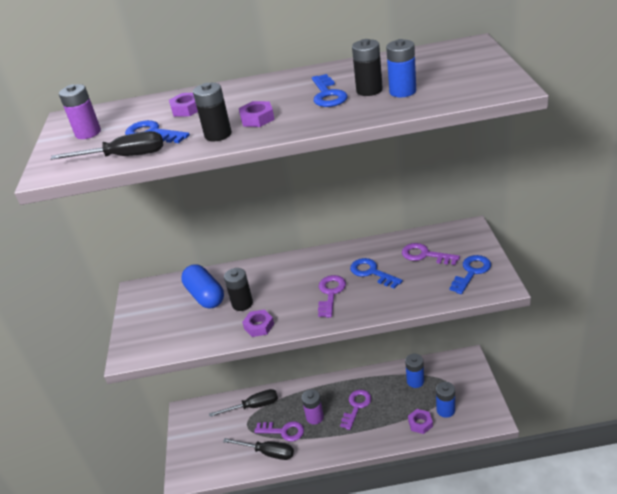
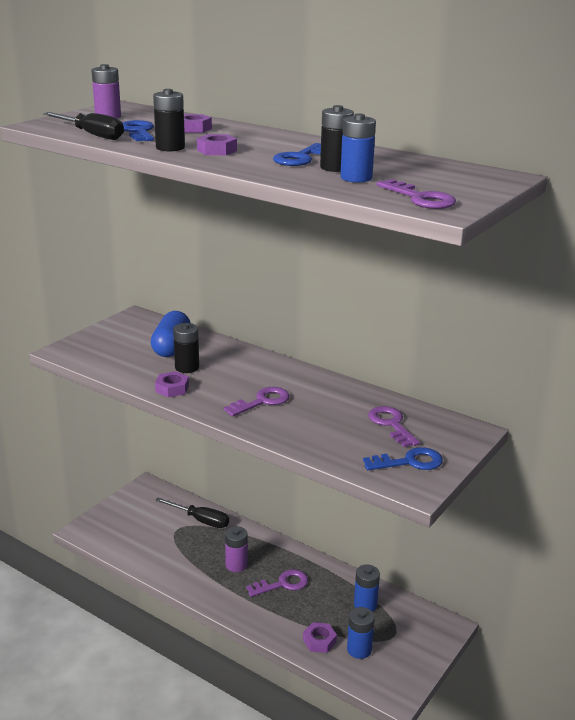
camera: 35 degrees right, 10 degrees down
(267, 452) = (164, 561): black screwdriver -> none
(283, 431) = (197, 556): purple key -> purple key (420, 198)
(371, 272) = (321, 408): blue key -> none

